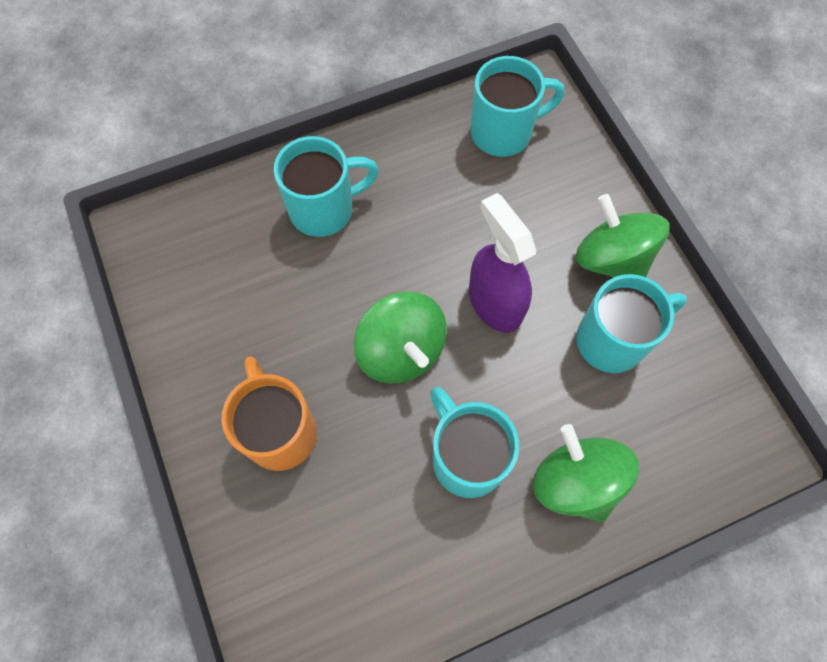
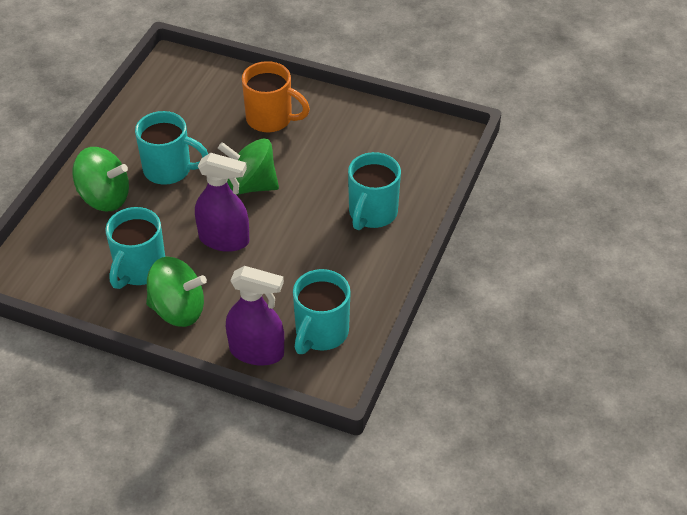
camera: 135 degrees right, 20 degrees down
(575, 159) = (257, 352): none -> purple spray bottle

